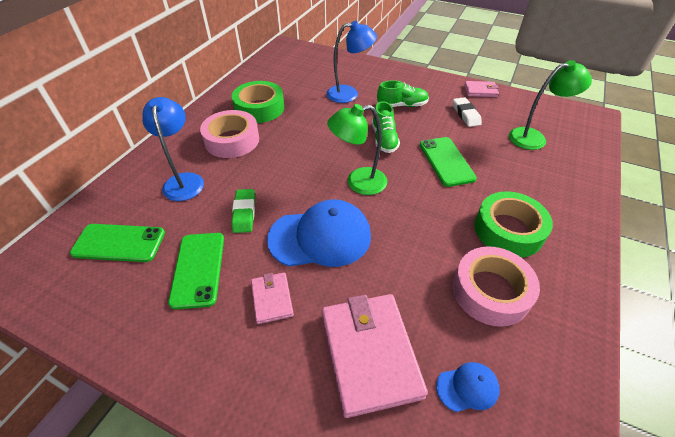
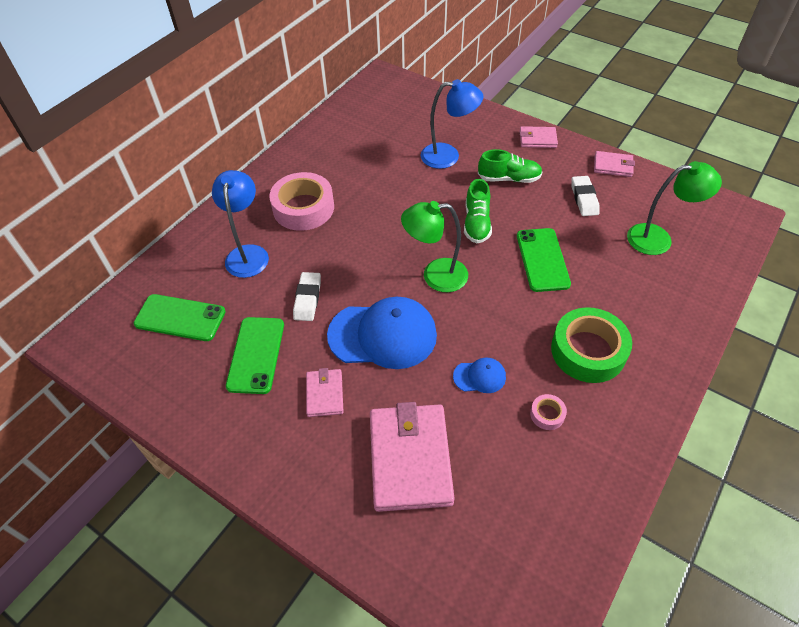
camera: 10 degrees right, 5 degrees up
(244, 213) = (308, 299): green eraser -> white eraser
(259, 108) = (339, 167): green tape -> none
(417, 78) = (537, 139): none -> pink wallet
(467, 387) = (496, 502): blue cap -> blue cap (479, 376)
(490, 291) = (547, 414): pink tape -> pink tape, size x0.43

